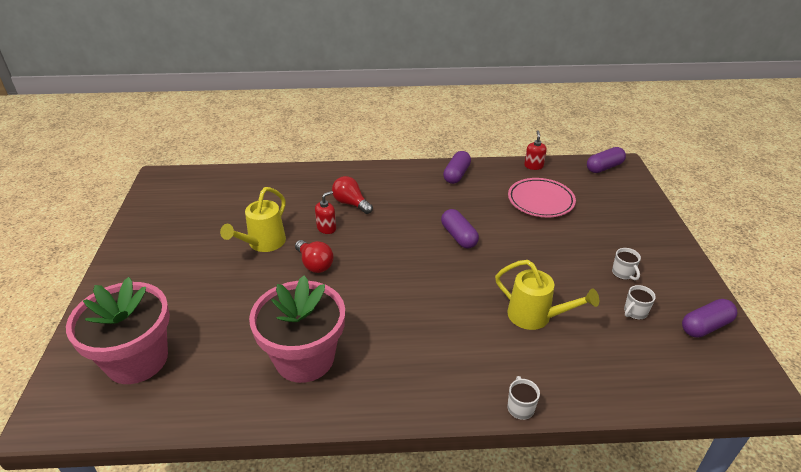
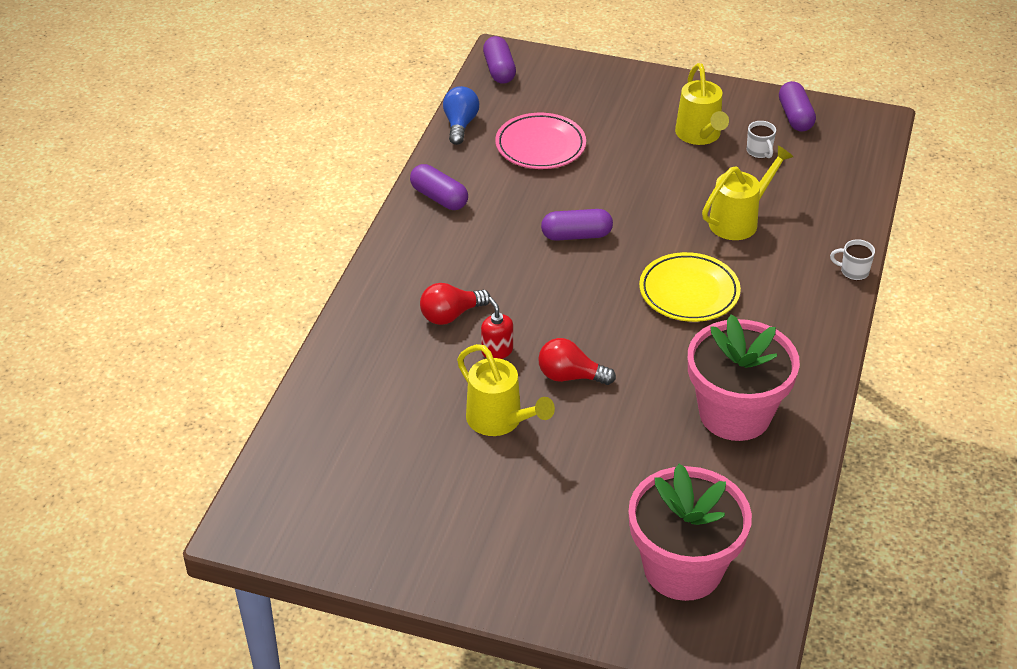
camera: 70 degrees left, 5 degrees up
(315, 264) = (570, 376): red light bulb -> red light bulb turned 150 degrees counterclockwise
(431, 304) = (689, 292): none -> yellow plate
(533, 166) = (460, 125): red soap dispenser -> blue light bulb
(623, 273) = (700, 136): white mug -> yellow watering can

